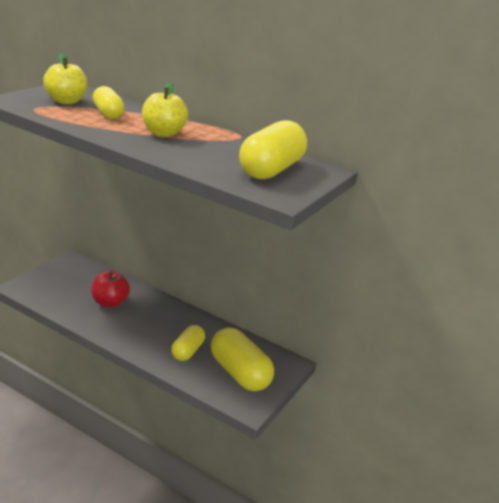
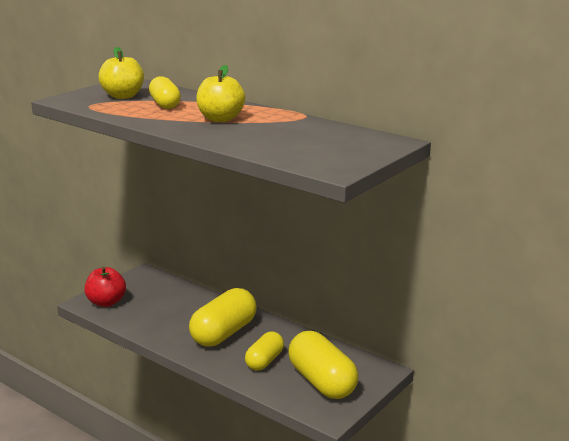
camera: 10 degrees right, 5 degrees down
(110, 302) = (181, 315): red apple -> red apple (106, 302)
(271, 170) = (331, 145): yellow capsule -> yellow capsule (224, 333)

